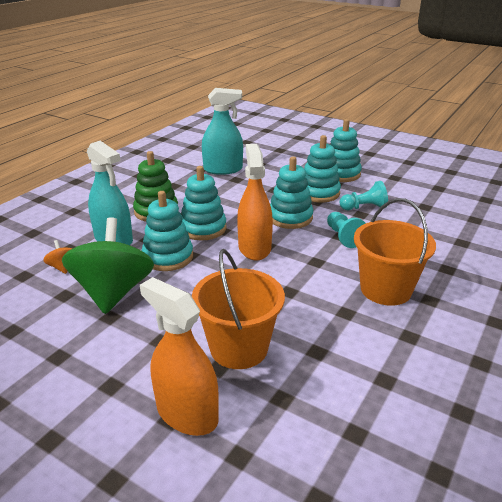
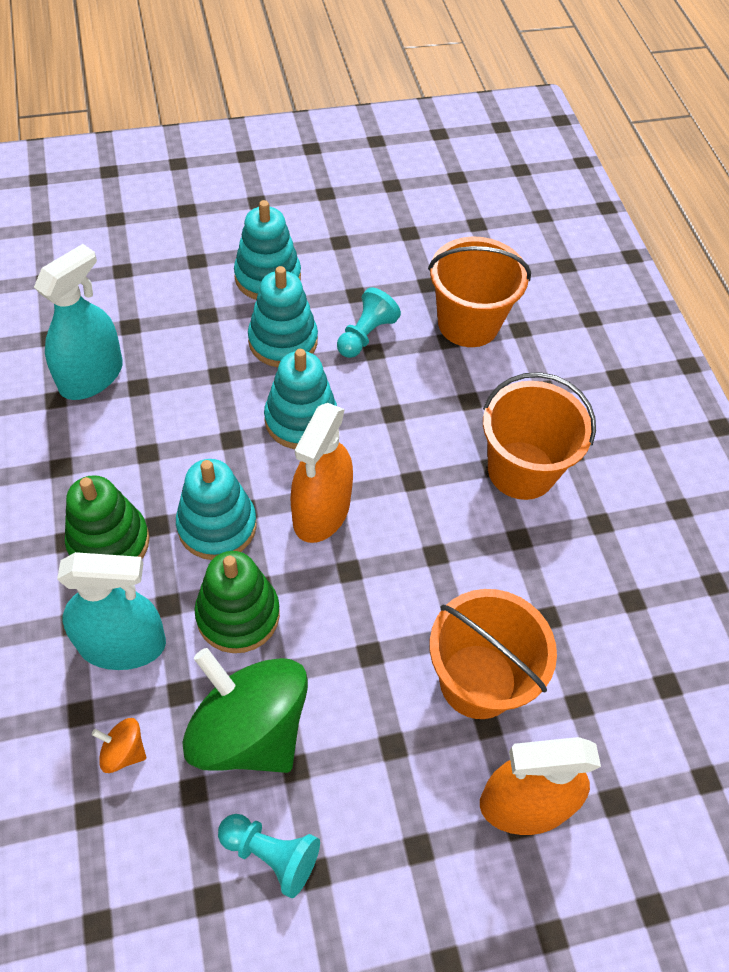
camera: 50 degrees left, 25 degrees up
(168, 257) = (238, 615): turquoise stacking toy -> green stacking toy
(254, 248) = (321, 511): orange spray bottle -> orange spray bottle turned 105 degrees counterclockwise
(343, 237) = (398, 412): turquoise pawn -> turquoise pawn (271, 854)
(430, 227) = (468, 323): none -> orange bucket

